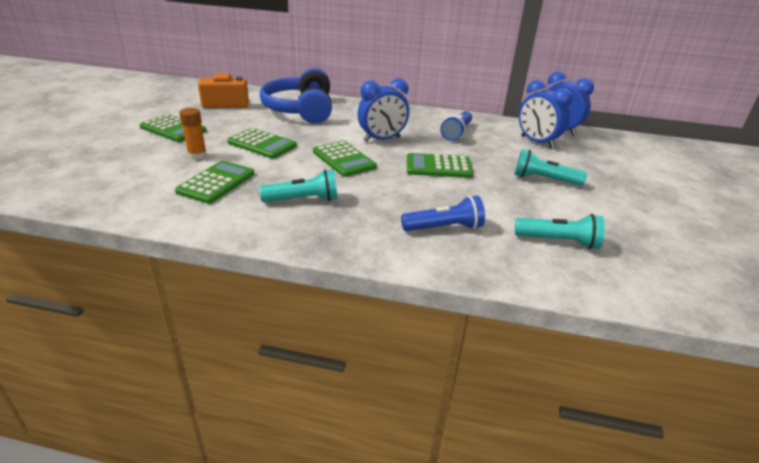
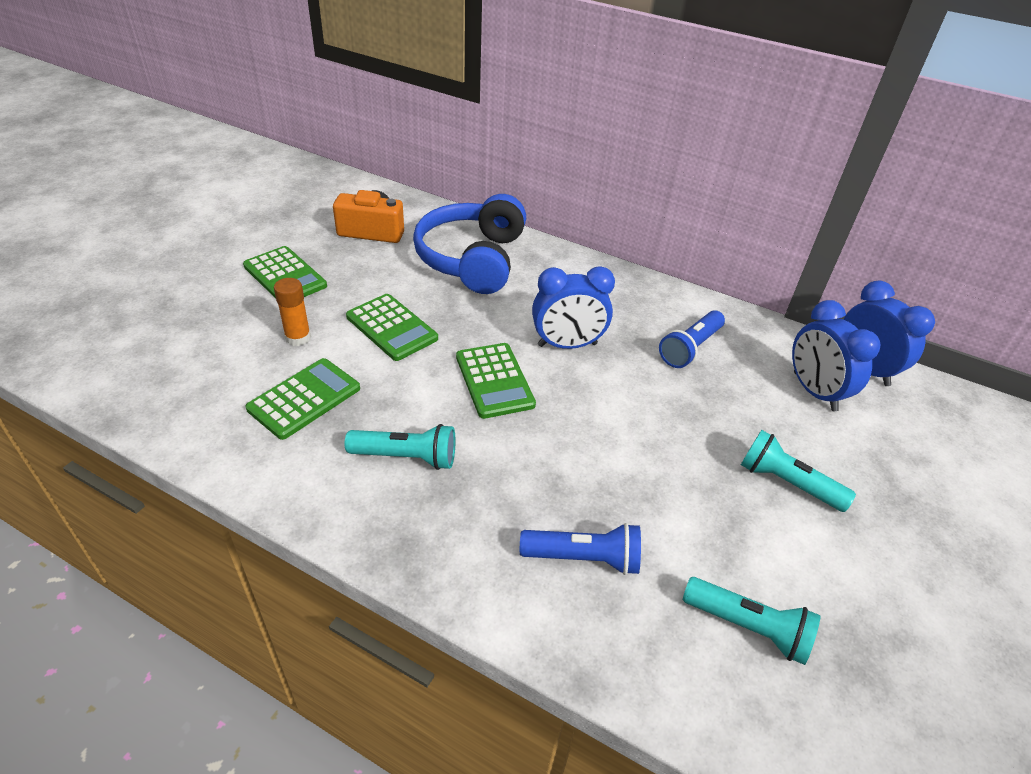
camera: 15 degrees right, 10 degrees up
(438, 167) = (629, 422): green calculator -> none

